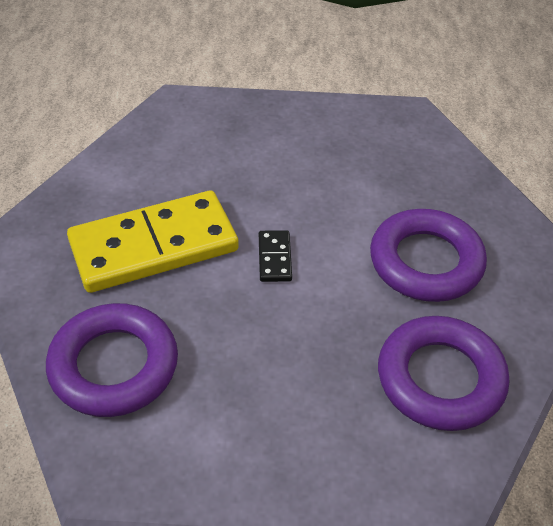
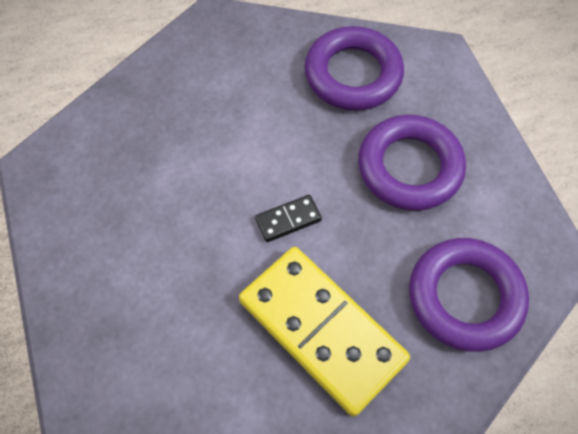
camera: 110 degrees left, 15 degrees up
(426, 262) = (241, 108): purple ring -> purple ring (409, 167)

